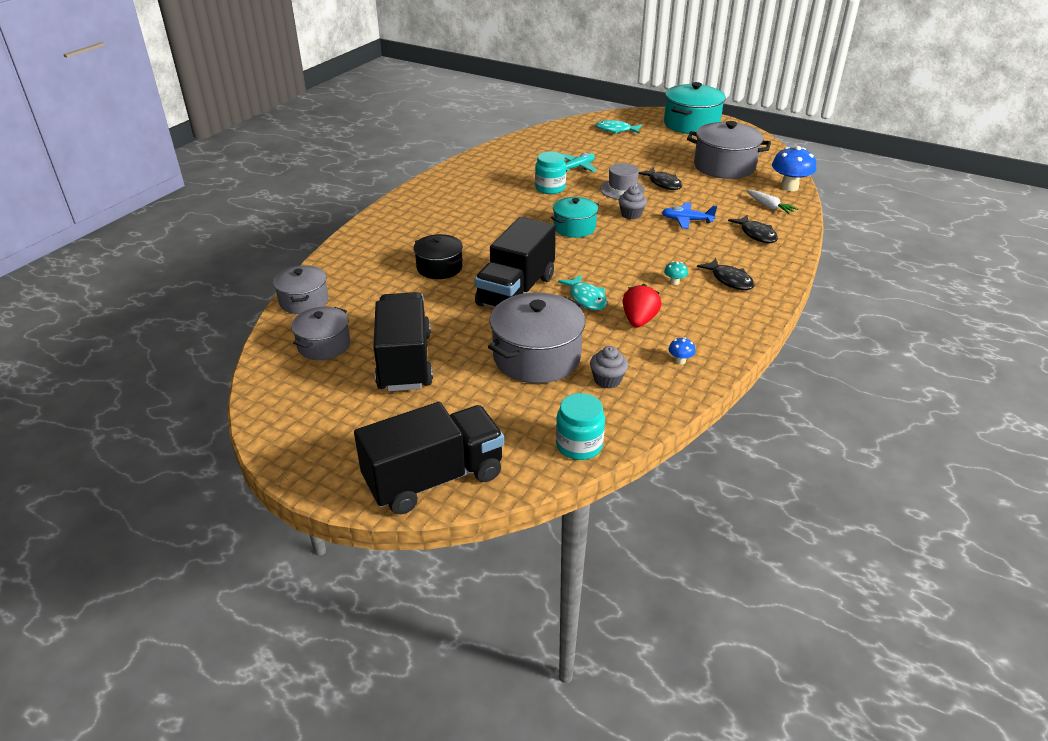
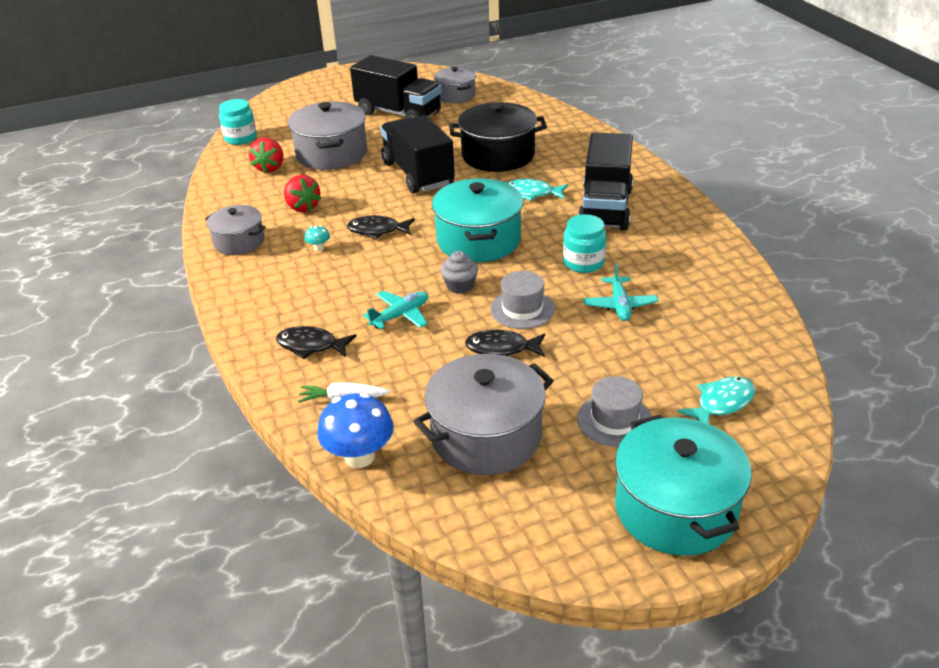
camera: 130 degrees right, 0 degrees up
(304, 301) = (520, 100): grey pot -> grey pot (239, 242)
(434, 479) = (290, 97): black truck -> black truck (605, 208)
(439, 268) = (498, 155): black pot -> black pot, size x1.64
(574, 228) = (478, 240): turquoise pot -> turquoise pot, size x1.64
(586, 298) = (363, 198): turquoise fish -> turquoise fish (532, 193)
(607, 380) = (270, 168): grey cupcake -> red strawberry
(664, 146) = (614, 420): none -> grey hat
(680, 361) = (238, 201): blue mushroom -> none
(686, 220) = (400, 315): blue plane -> turquoise plane
(729, 280) = (276, 278): black fish -> black fish (377, 230)

